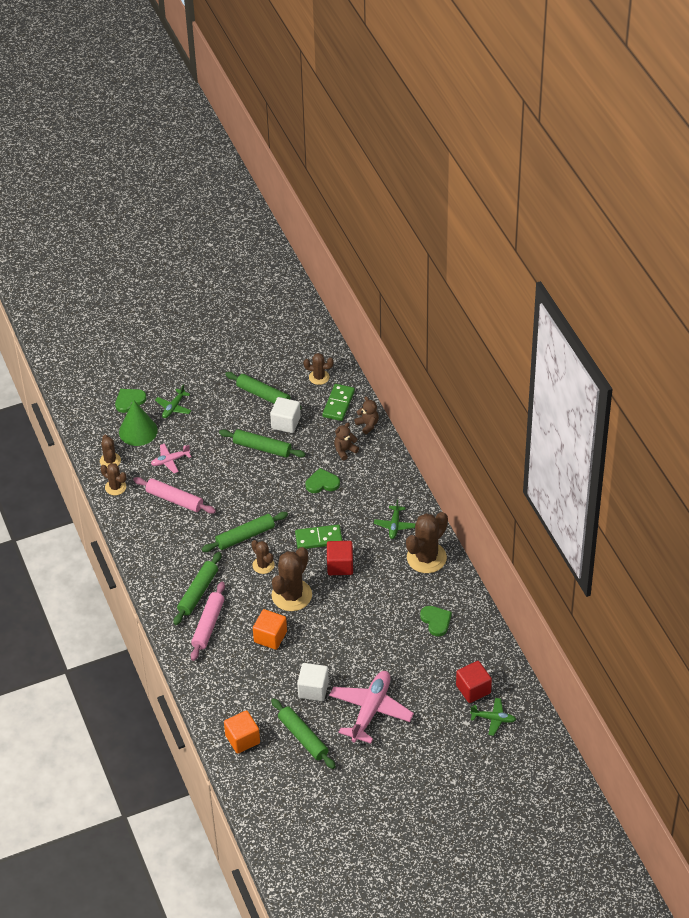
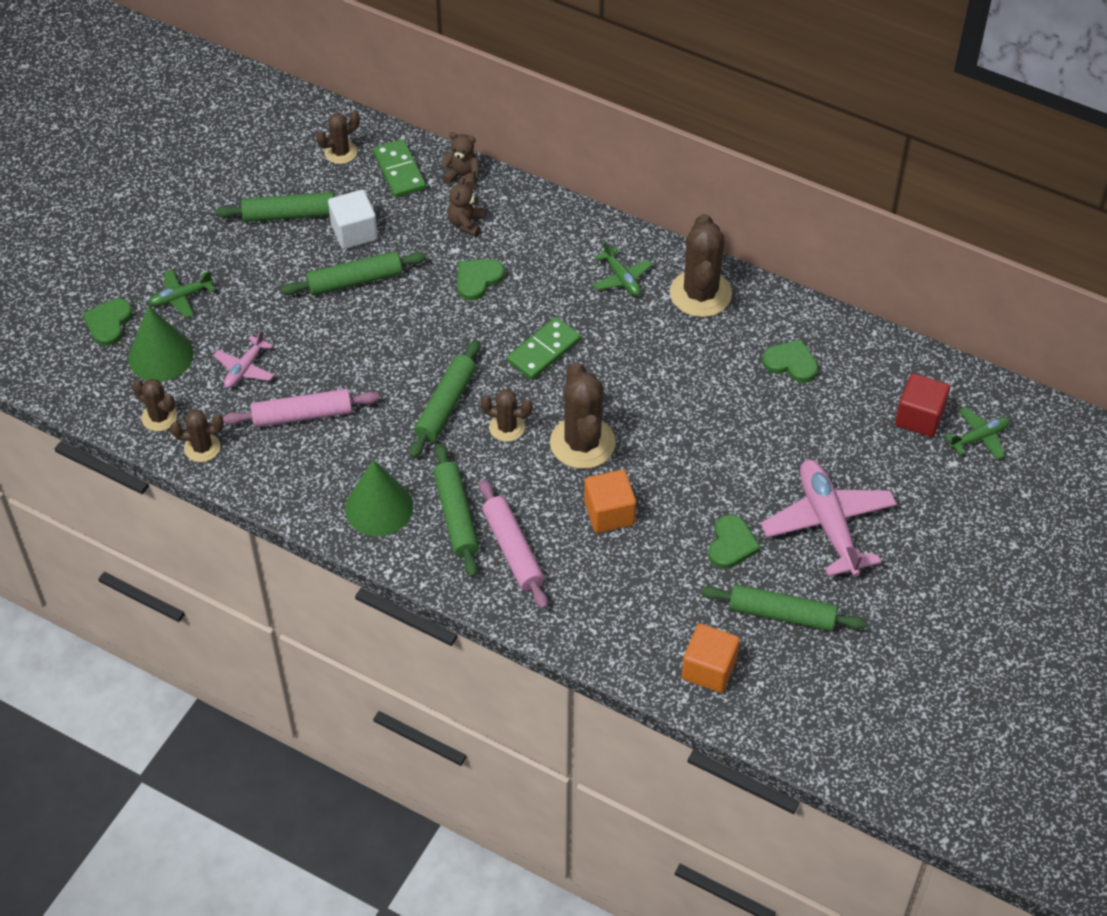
camera: 40 degrees left, 5 degrees up
(167, 566) = (379, 507): none -> green cone
(173, 407) = (181, 297): green plane -> green plane turned 75 degrees clockwise
(313, 689) = (731, 544): white cube -> green heart
(340, 565) = (605, 368): red cube -> none

